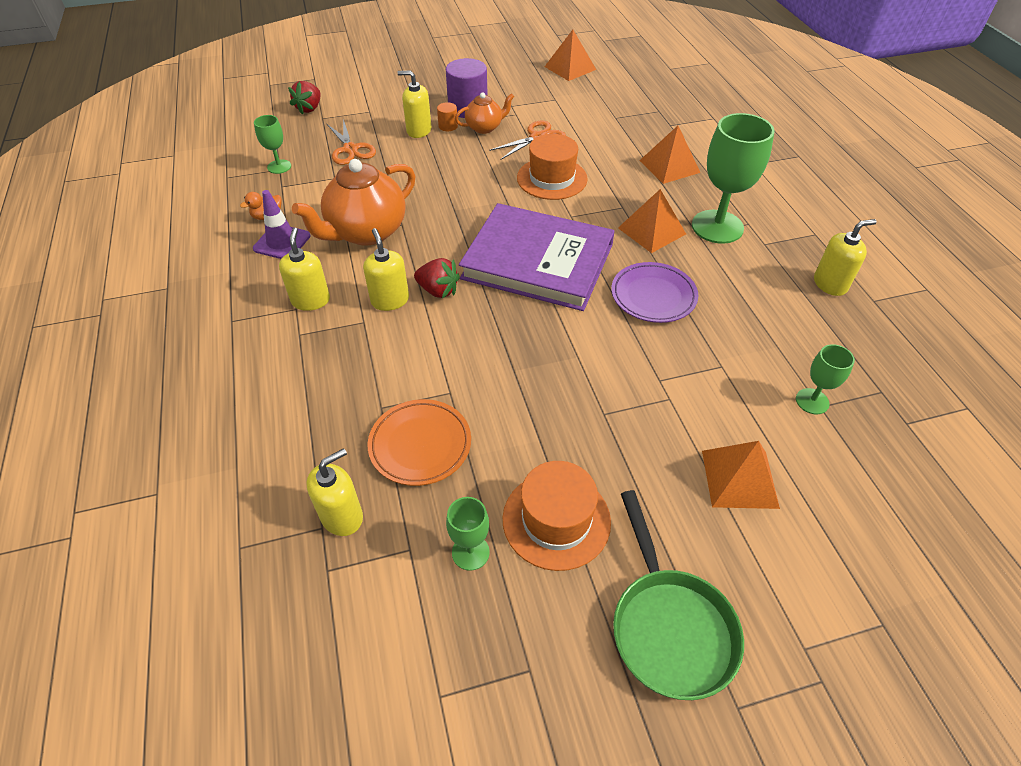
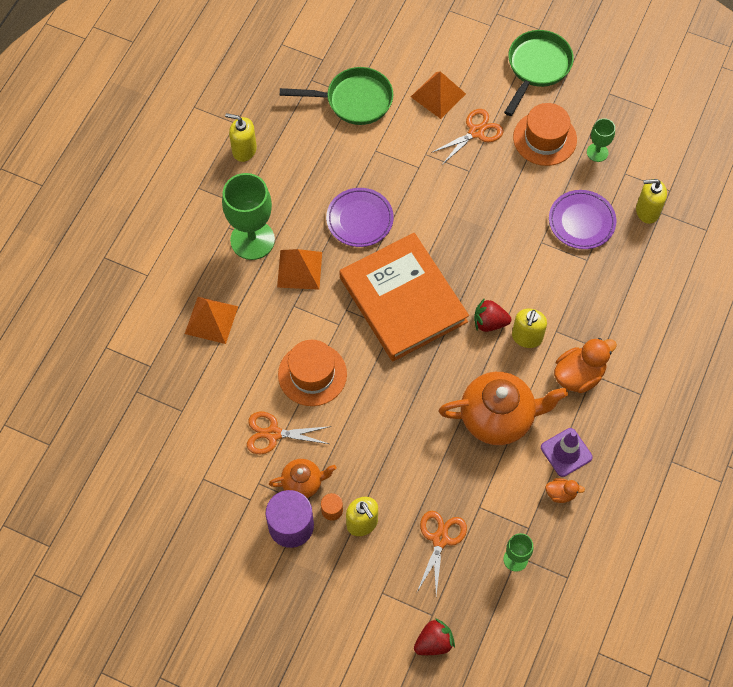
camera: 140 degrees left, 15 degrees up
(310, 300) = (579, 375): yellow soap dispenser -> orange duck
(420, 445) = (581, 222): orange plate -> purple plate
(438, 290) = (489, 322): red strawberry -> red strawberry turned 60 degrees counterclockwise
(485, 127) = (303, 483): orange teapot -> orange teapot turned 150 degrees clockwise
(537, 261) = (403, 299): purple book -> orange book
(570, 68) = (136, 520): orange pyramid -> none
(645, 464) = (476, 132): none -> orange scissors
(812, 401) = (353, 100): green goblet -> green pan

